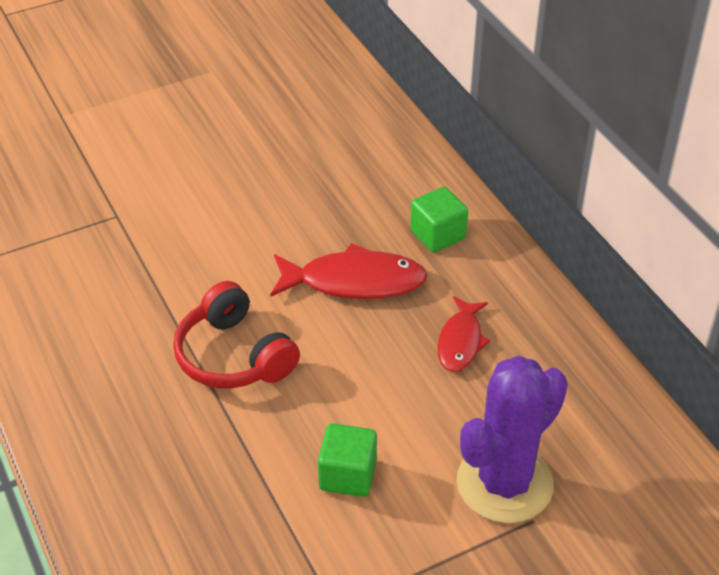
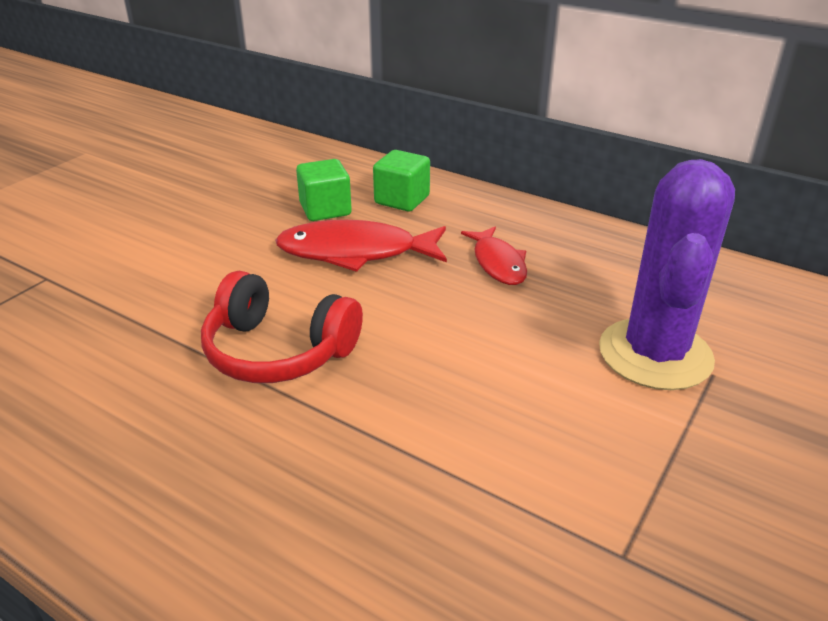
camera: 30 degrees left, 10 degrees down
(347, 475) = (500, 410): green cube -> green cube (325, 209)
(354, 281) = (355, 252): red fish -> red fish turned 150 degrees counterclockwise

